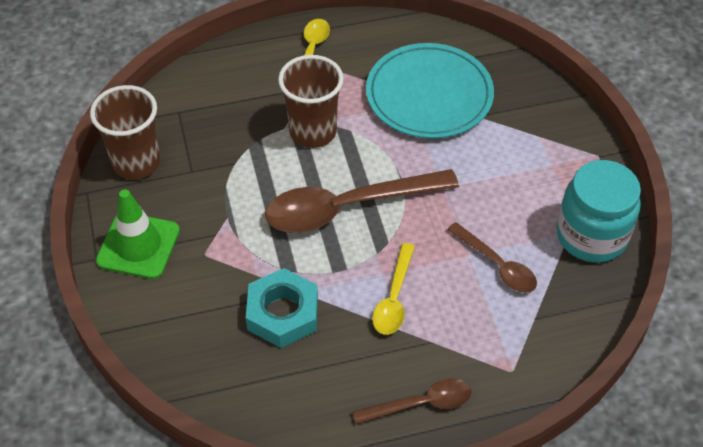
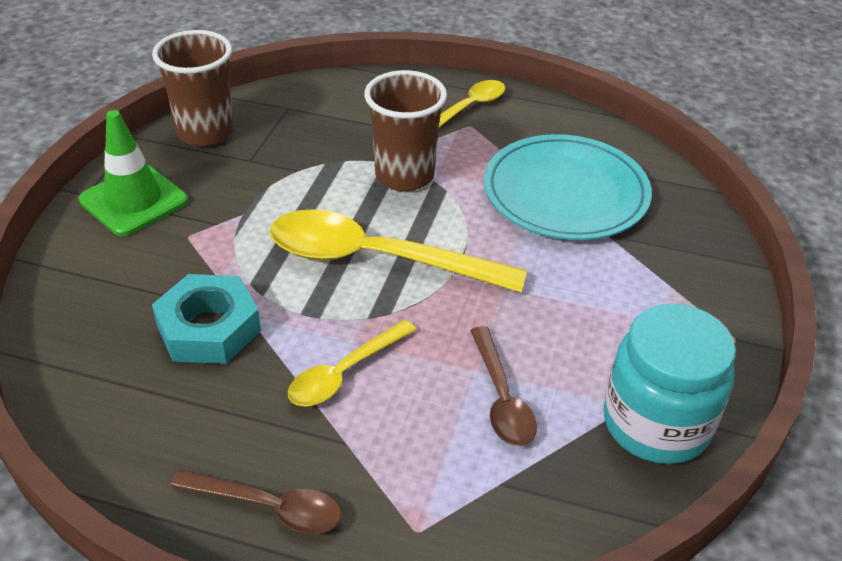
camera: 30 degrees right, 10 degrees down
(347, 207) = (376, 259): brown spoon -> yellow spoon

